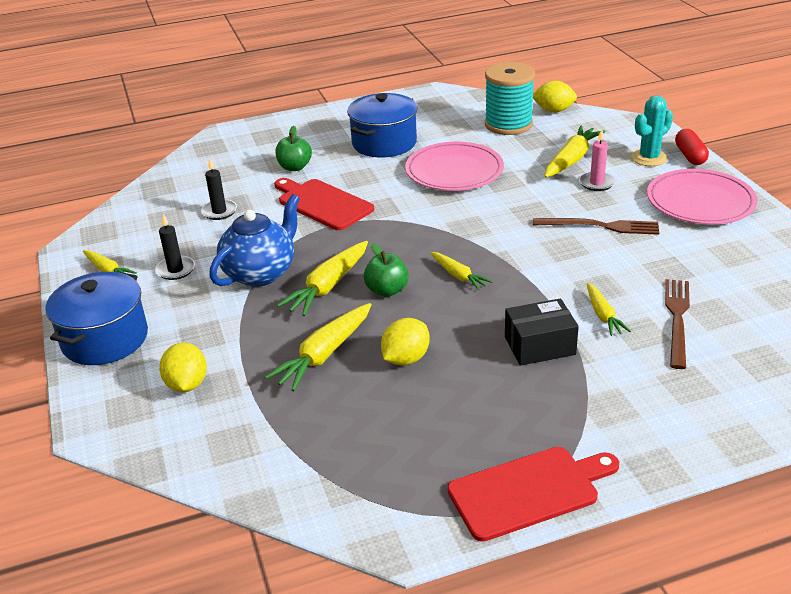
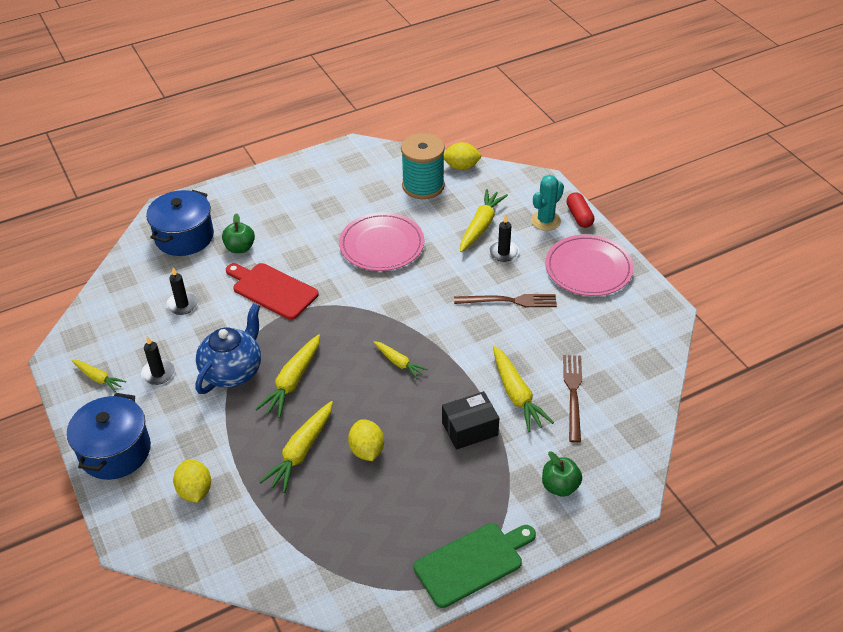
camera: 10 degrees left, 10 degrees up
(384, 143) = (315, 214): blue pot -> blue pot (184, 237)
(387, 290) = (342, 382): green apple -> green apple (560, 486)
(406, 359) = (367, 450): yellow lemon -> yellow lemon turned 45 degrees counterclockwise
(529, 491) = (472, 563): red cutting board -> green cutting board
(596, 183) = (503, 252): pink candle -> black candle
(603, 315) = (516, 395): yellow carrot -> yellow carrot, size x1.66

